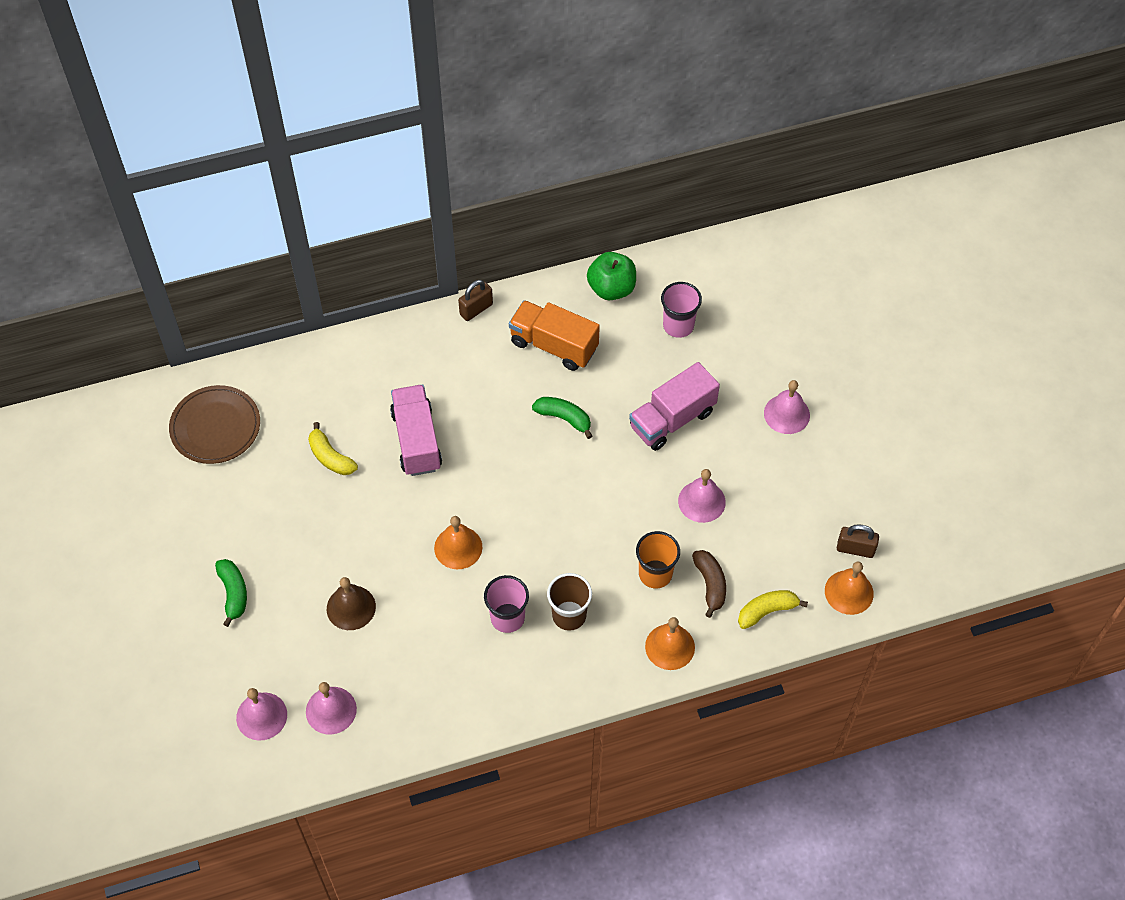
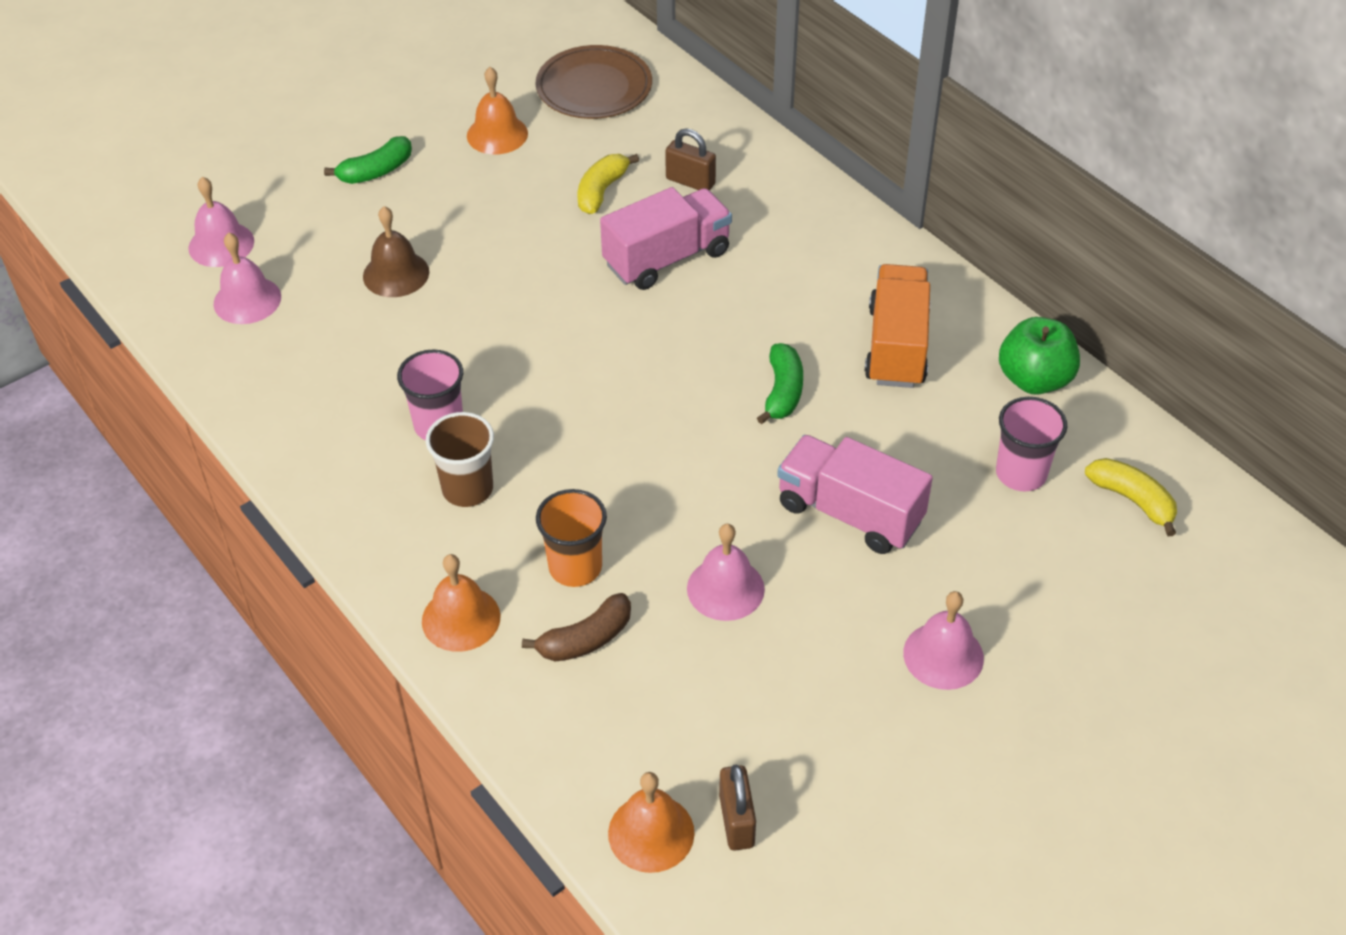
camera: 70 degrees right, 10 degrees down
(458, 547) = (525, 345): orange bell -> orange bell (497, 134)
(476, 309) = (904, 252): brown padlock -> brown padlock (690, 181)
(766, 611) = (569, 726): yellow banana -> yellow banana (1132, 500)

